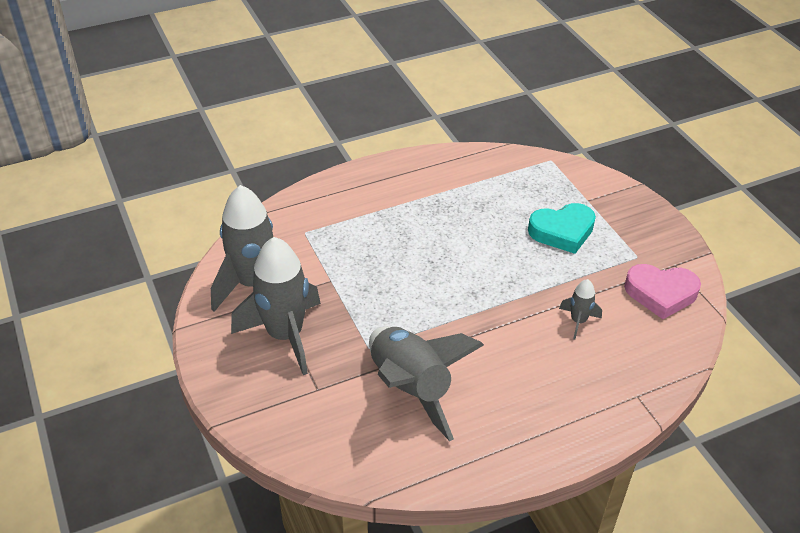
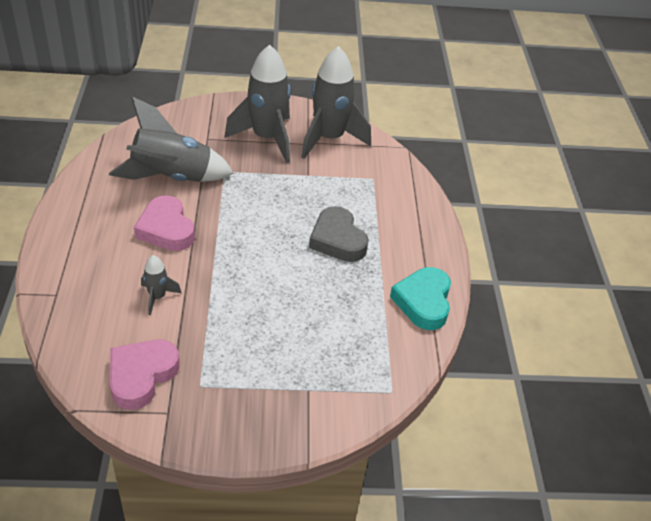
camera: 110 degrees right, 0 degrees up
(413, 231) = (337, 240): none -> grey heart
(491, 355) = (166, 229): none -> pink heart
(562, 231) = (273, 343): turquoise heart -> turquoise heart (423, 302)

